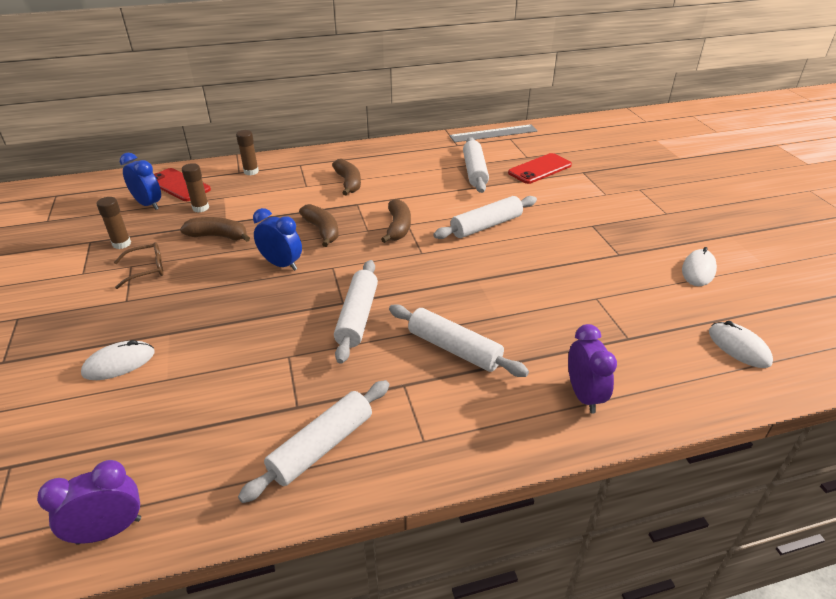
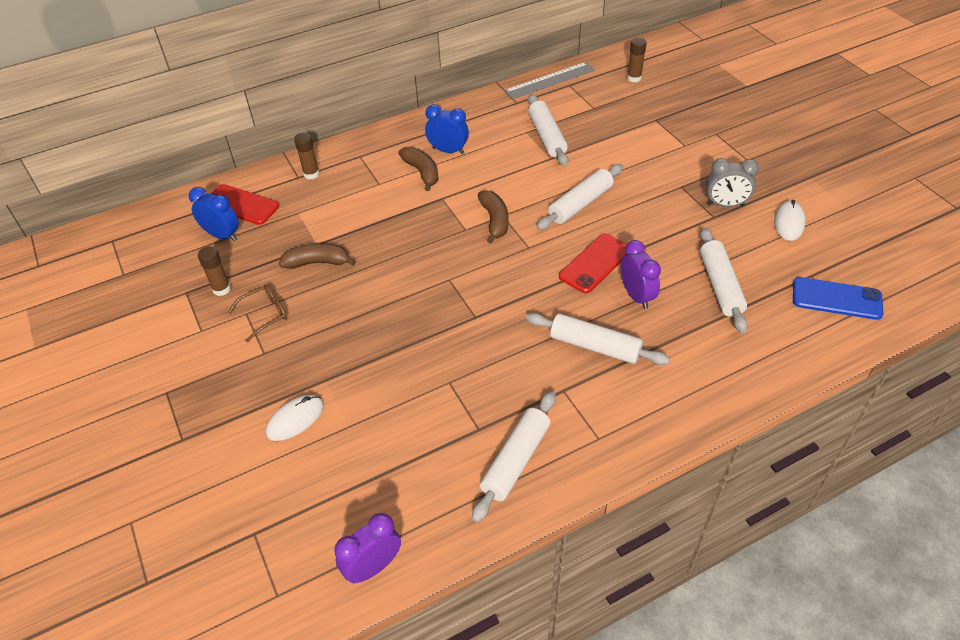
camera: 10 degrees left, 10 degrees up
(200, 208) = (281, 230): brown glue stick -> brown glue stick (634, 78)
(281, 264) = (397, 285): blue clock -> blue clock (448, 151)
(322, 231) = (420, 237): brown banana -> none
(357, 317) = (495, 329): white rolling pin -> white rolling pin (720, 285)
(540, 169) = (612, 122): red phone -> red phone (595, 263)
(584, 395) = (718, 370): purple clock -> purple clock (636, 296)
(633, 246) = (725, 204): none -> grey clock
(739, 347) = (836, 299): white mouse -> blue phone

